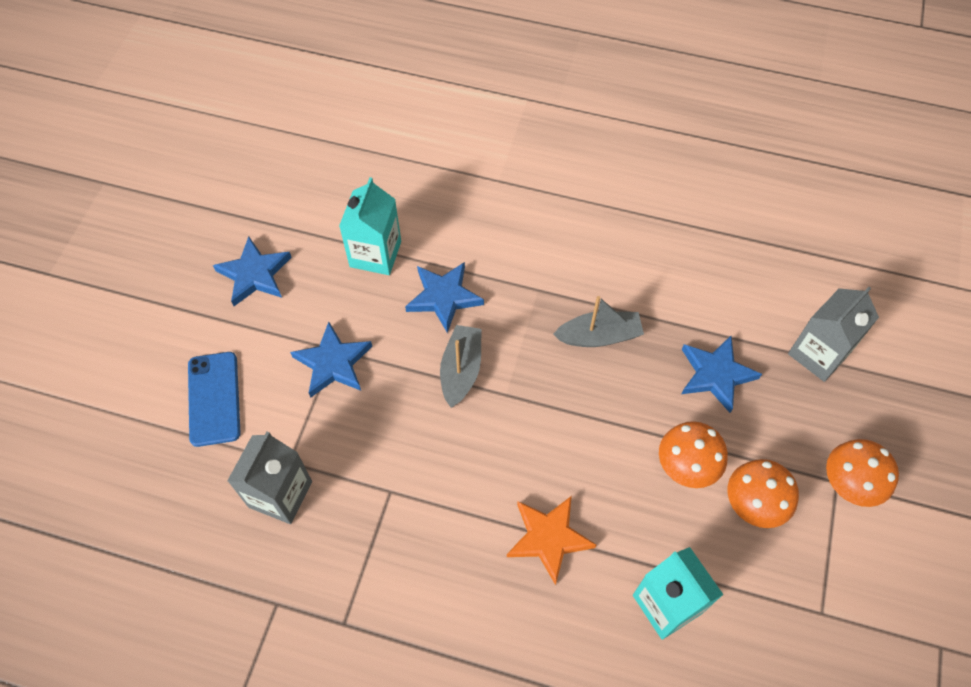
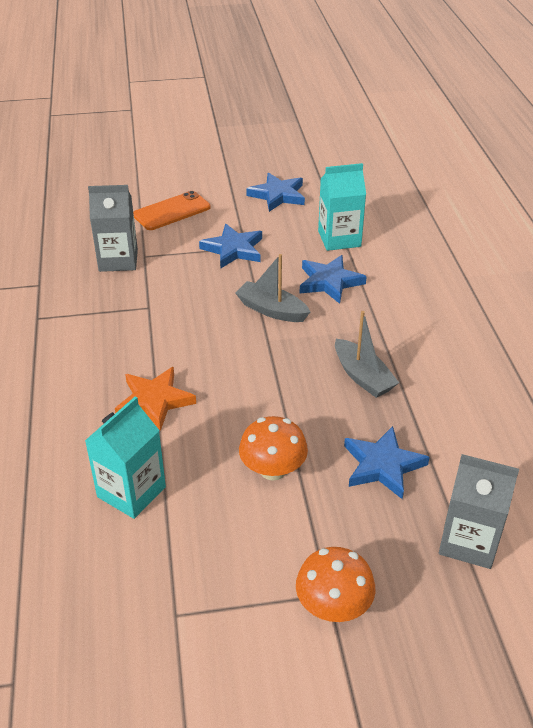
camera: 65 degrees right, 20 degrees down
(214, 398) = (172, 211): blue phone -> orange phone
(461, 370) = (272, 310): grey boat -> grey boat turned 135 degrees counterclockwise
(754, 503) = (263, 529): orange mushroom -> none

